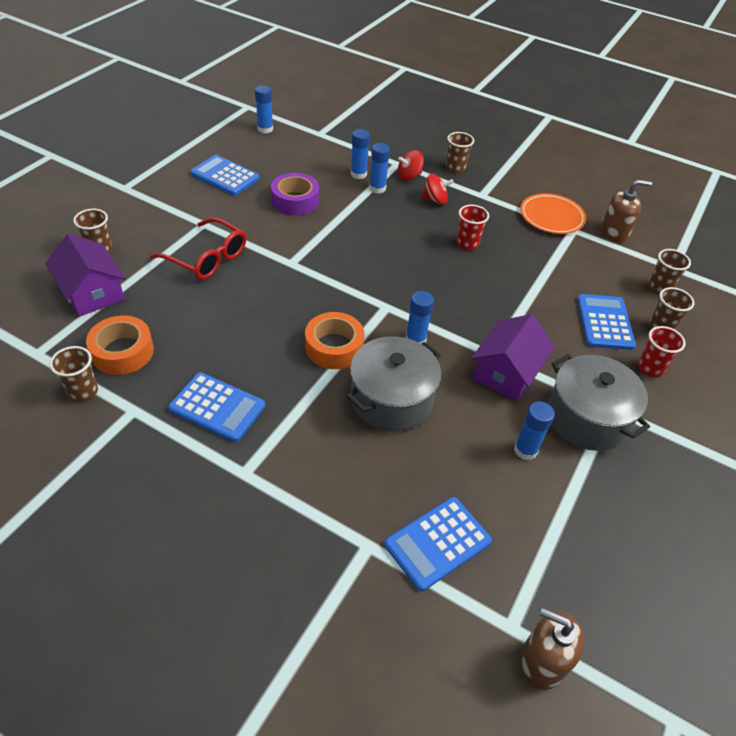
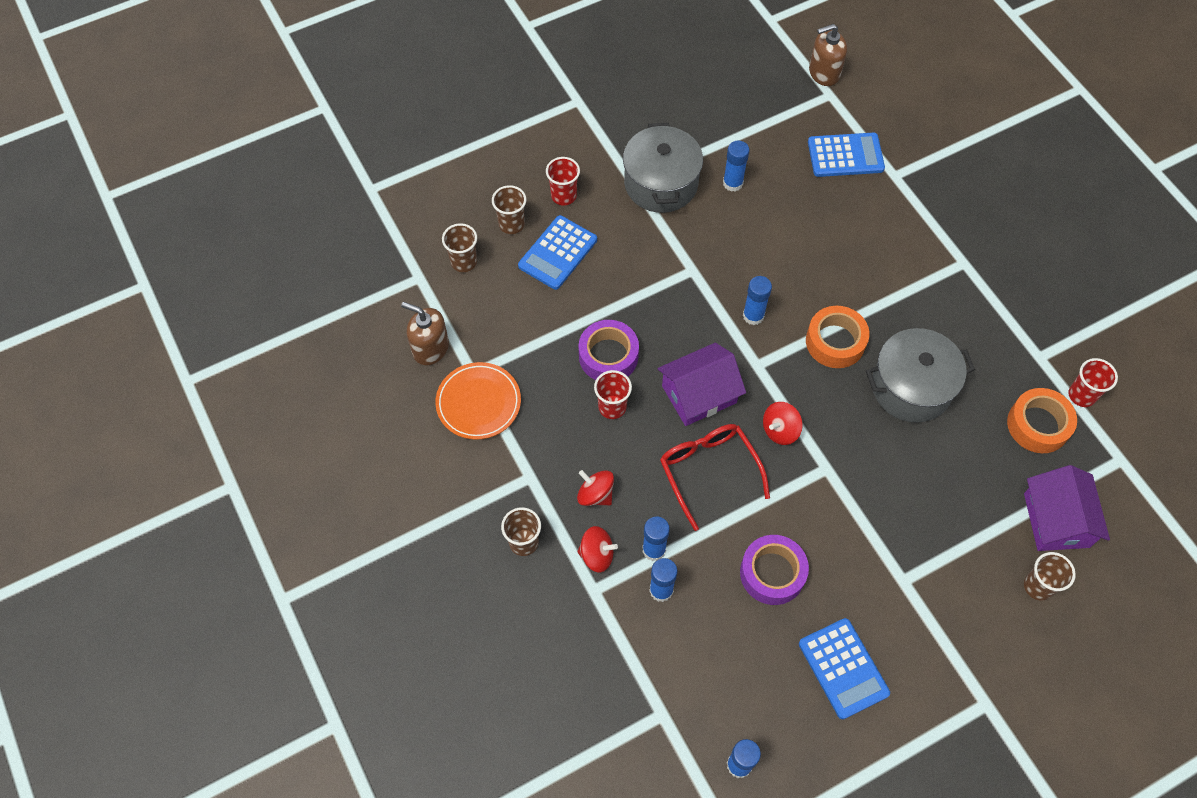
camera: 145 degrees left, 15 degrees up
(83, 392) = (1081, 395): brown cup -> red cup
(207, 258) = (917, 518): red glasses -> red glasses (708, 471)
(217, 407) = (966, 328): blue calculator -> none
(340, 272) = (780, 430): none -> red spinning top
(391, 400) = (813, 269): grey pot -> grey pot (911, 387)
(498, 271) = (608, 356): none -> purple tape
(506, 372) = (694, 248): purple house -> purple house (699, 394)
(542, 661) = (824, 73): brown soap dispenser -> brown soap dispenser turned 105 degrees clockwise

